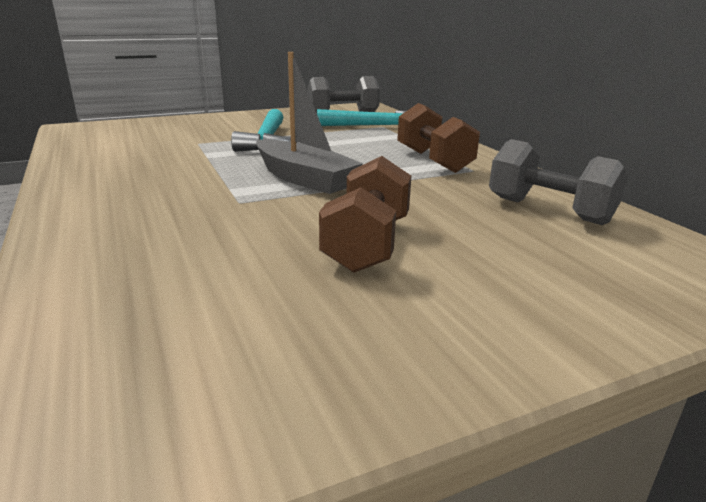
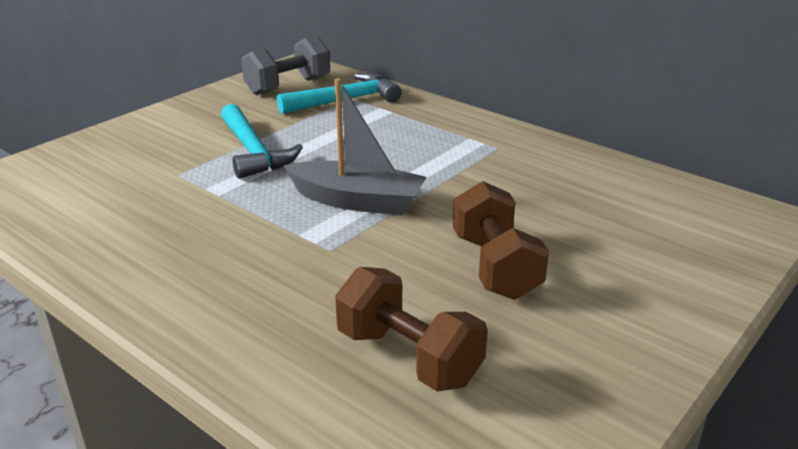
camera: 25 degrees left, 5 degrees up
(433, 161) = (452, 143): brown dumbbell -> brown dumbbell (408, 357)
(549, 211) = (598, 186): grey dumbbell -> none

